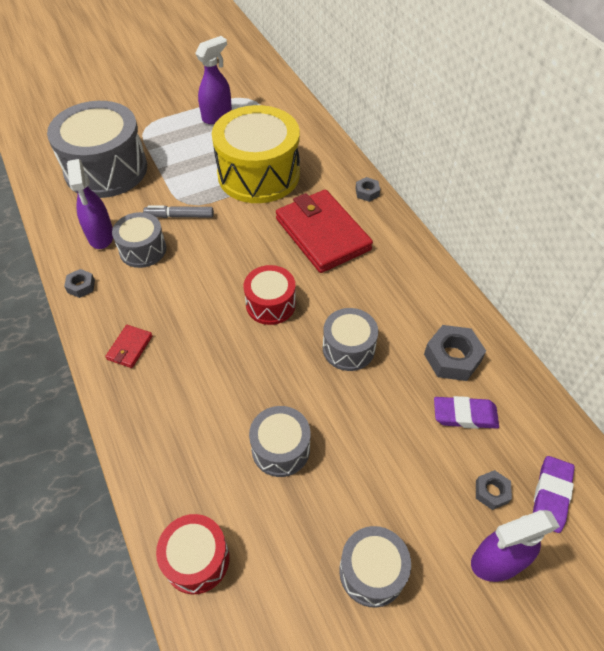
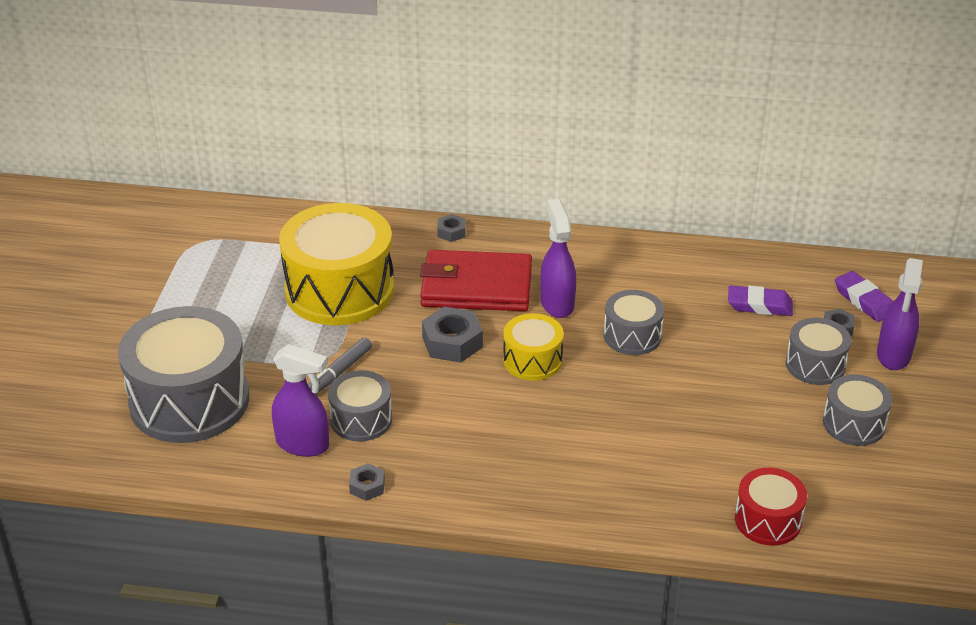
camera: 55 degrees left, 15 degrees down
(130, 348) = (493, 479): red wallet -> none
(217, 116) = (201, 278): purple spray bottle -> purple spray bottle (557, 303)
(270, 304) = (532, 360): red drum -> yellow drum
(280, 449) = (702, 425): grey drum -> grey drum (815, 365)
(452, 358) = (698, 282): grey nut -> grey nut (452, 342)
(465, 415) = (759, 305): purple eraser -> purple eraser turned 60 degrees clockwise

